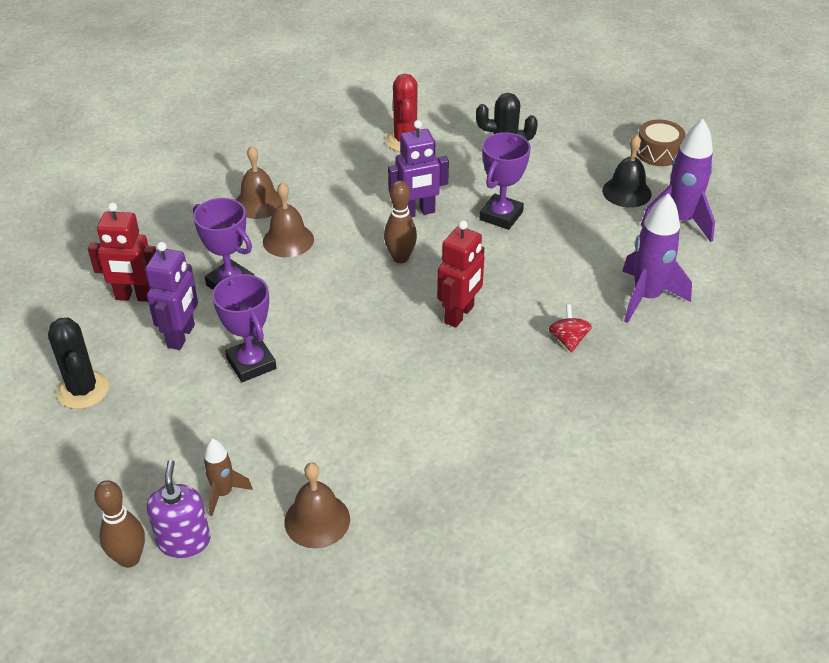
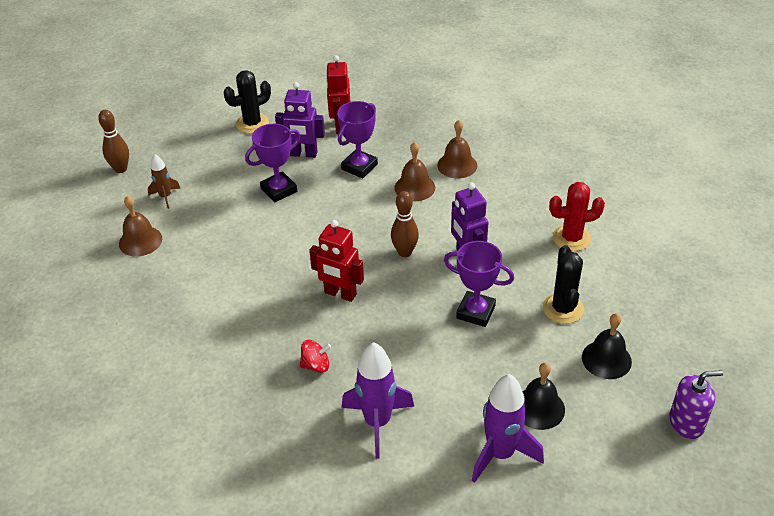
camera: 85 degrees right, 0 degrees up
(184, 541) = (130, 187): purple soap dispenser -> purple soap dispenser (686, 423)
(569, 145) = (606, 359): none -> black bell
(658, 152) = (620, 437): brown drum -> none

